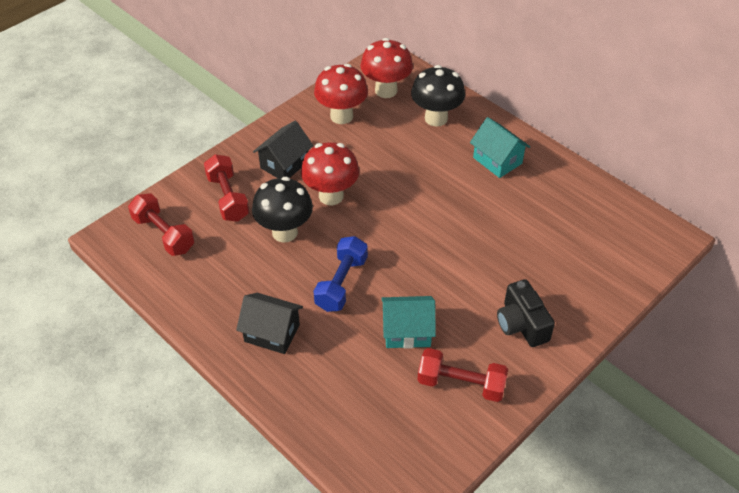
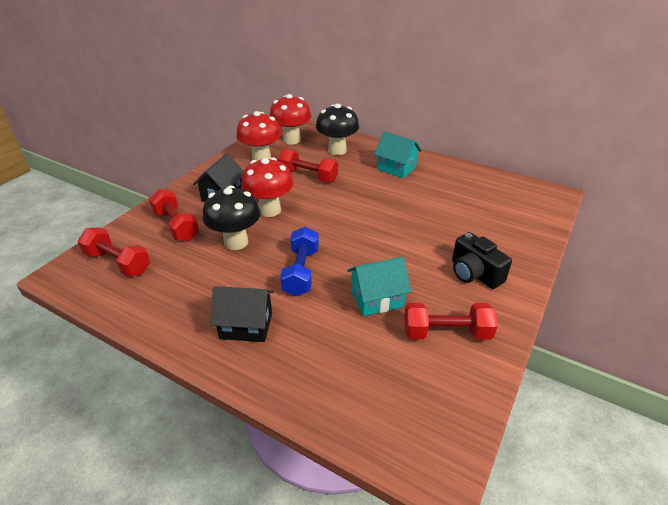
camera: 15 degrees left, 10 degrees down
(388, 153) = (308, 176): none -> red dumbbell

